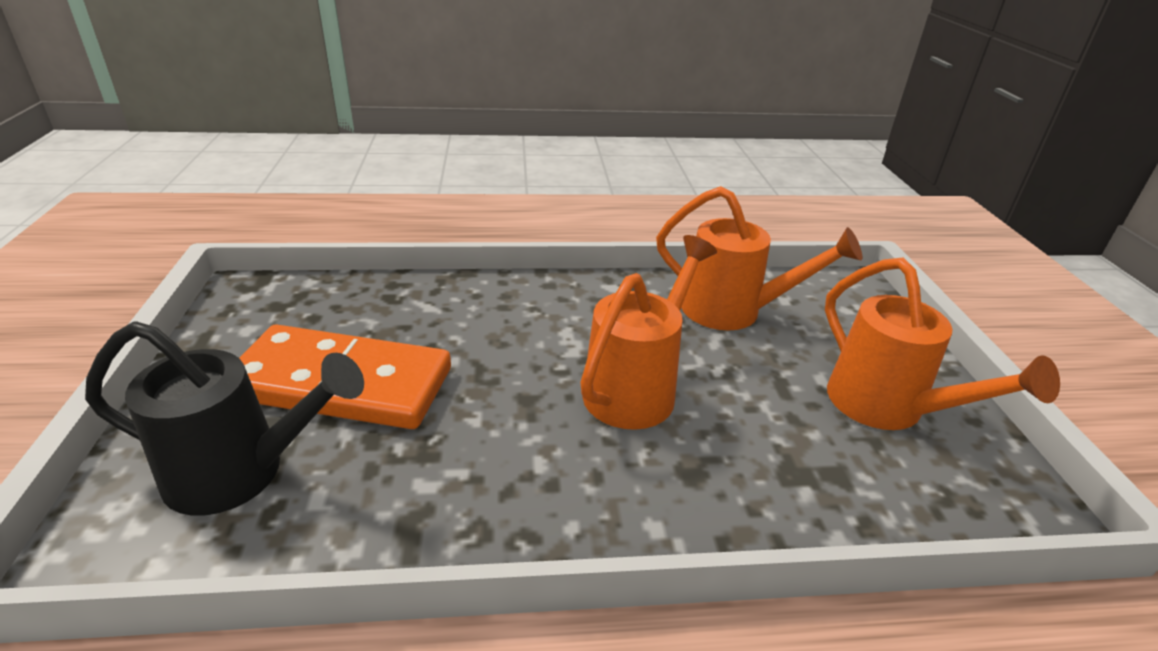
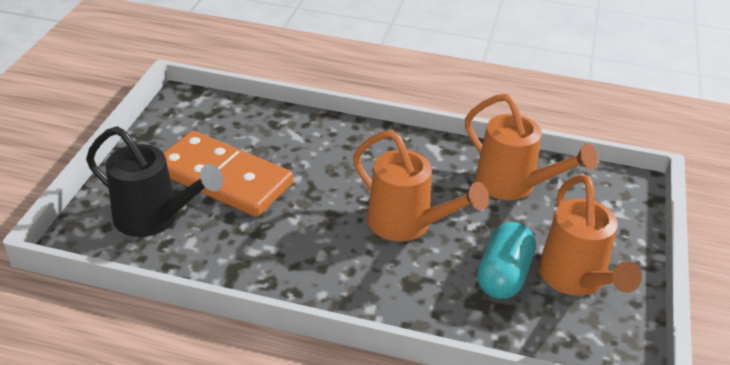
camera: 20 degrees right, 5 degrees up
(636, 388) = (407, 224): orange watering can -> orange watering can turned 75 degrees clockwise
(801, 426) = (503, 275): none -> turquoise capsule

